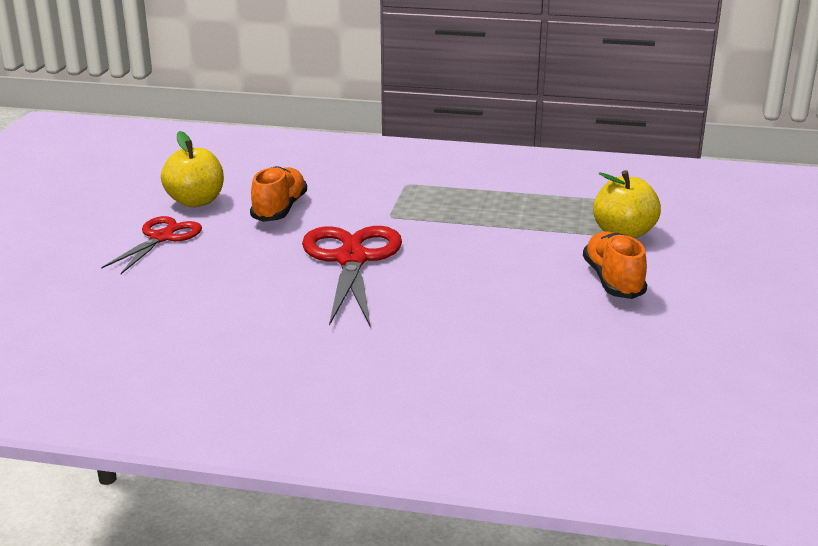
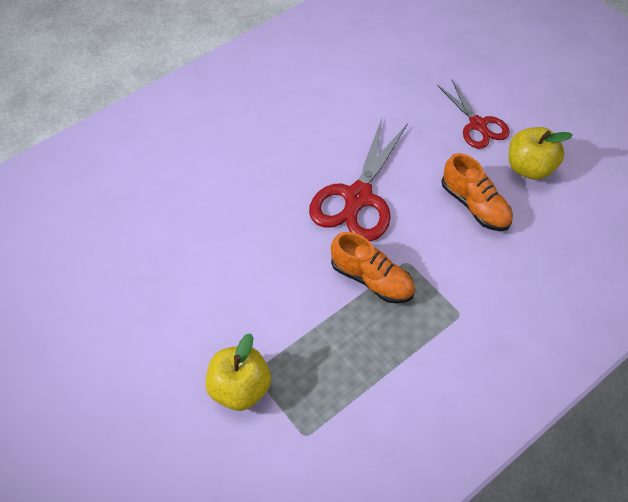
camera: 130 degrees right, 30 degrees up
(351, 259) = (358, 197): red scissors -> red scissors turned 75 degrees clockwise
(613, 280) = (191, 315): orange shoe -> orange shoe (372, 279)

